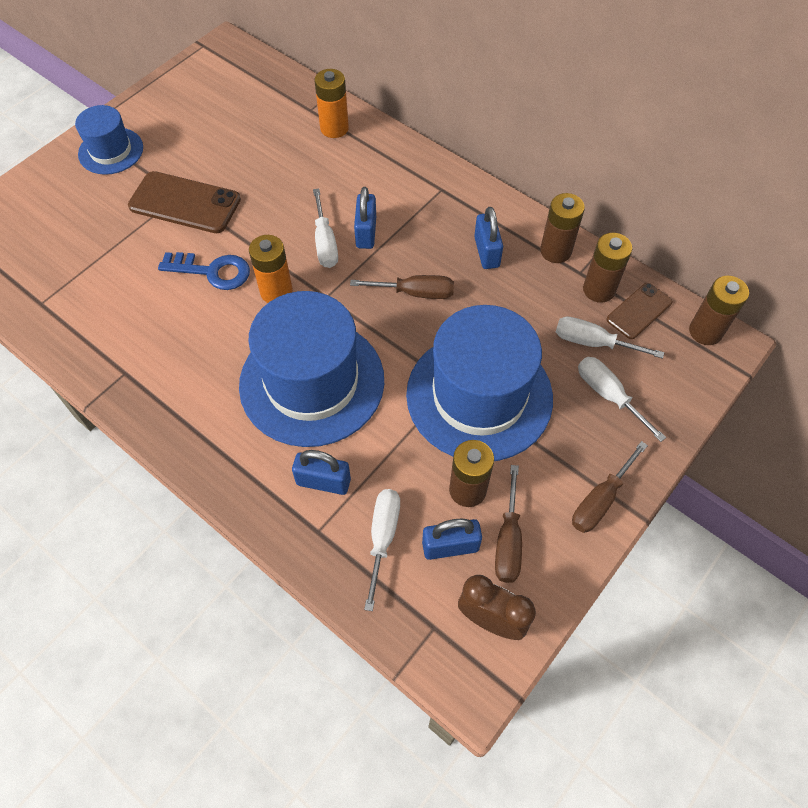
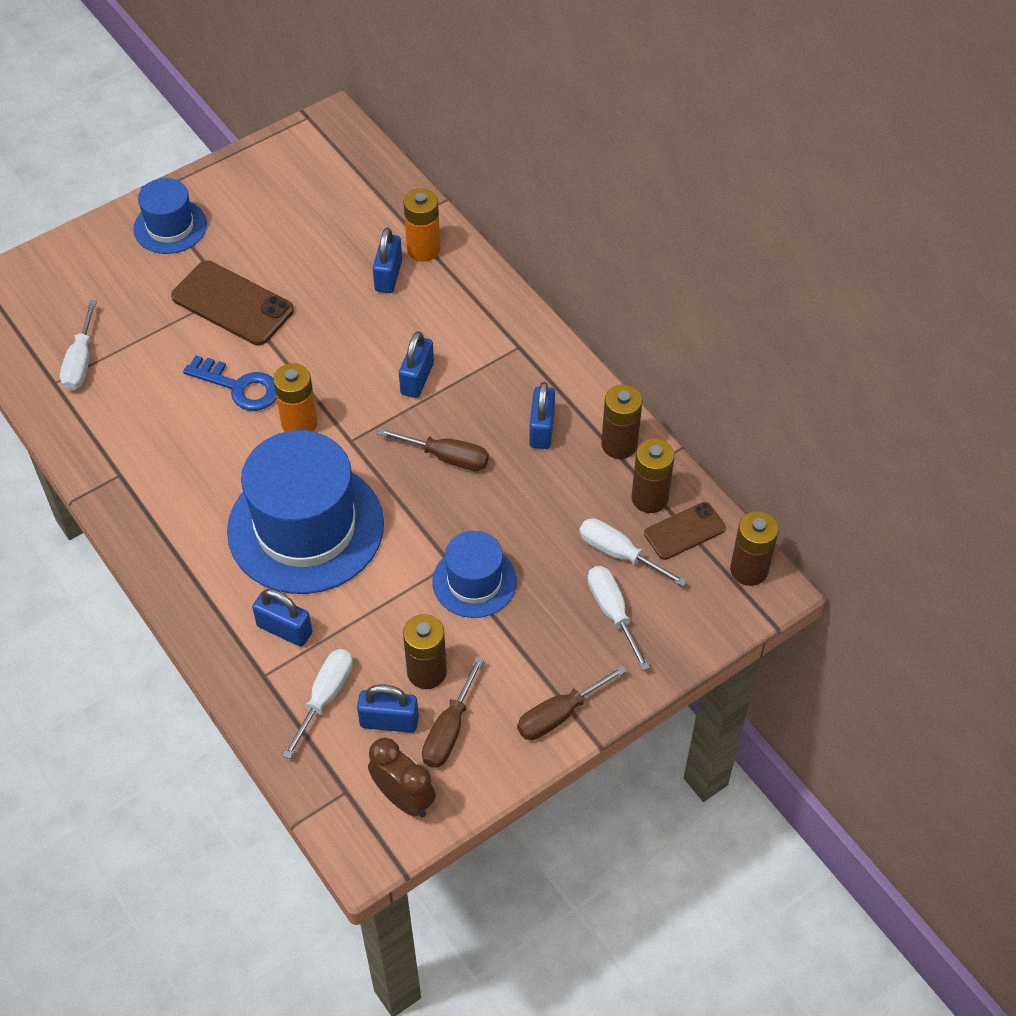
camera: 15 degrees right, 5 degrees down
(312, 154) = (388, 276): none -> blue padlock
(325, 242) = (369, 380): white screwdriver -> white screwdriver (81, 361)
(479, 396) = (474, 581): blue hat -> blue hat, size x0.53

